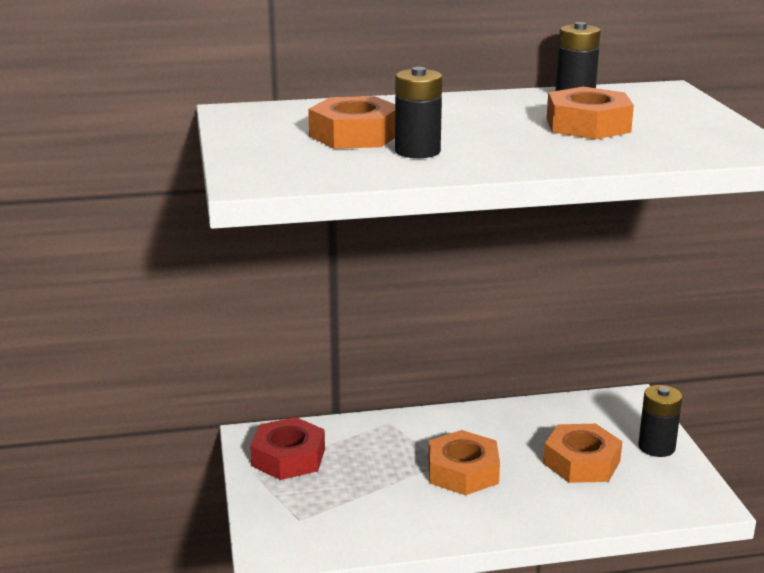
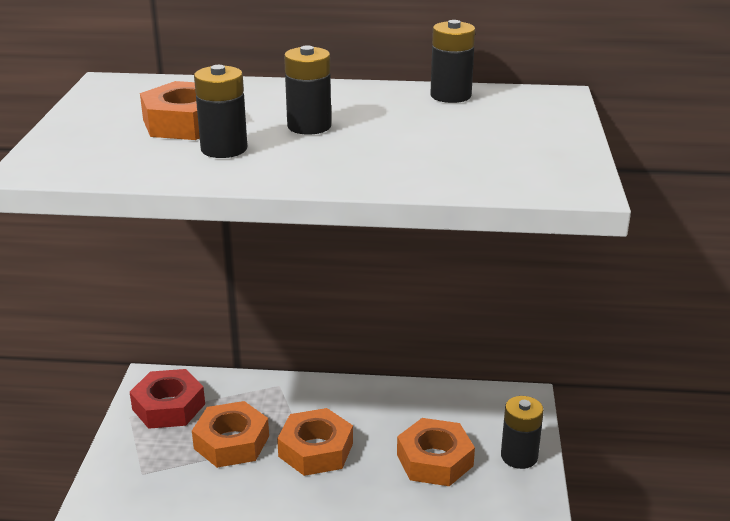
camera: 15 degrees right, 5 degrees up
(475, 128) = (309, 126): none -> black battery
(587, 125) = (425, 134): orange nut -> orange nut (231, 442)

